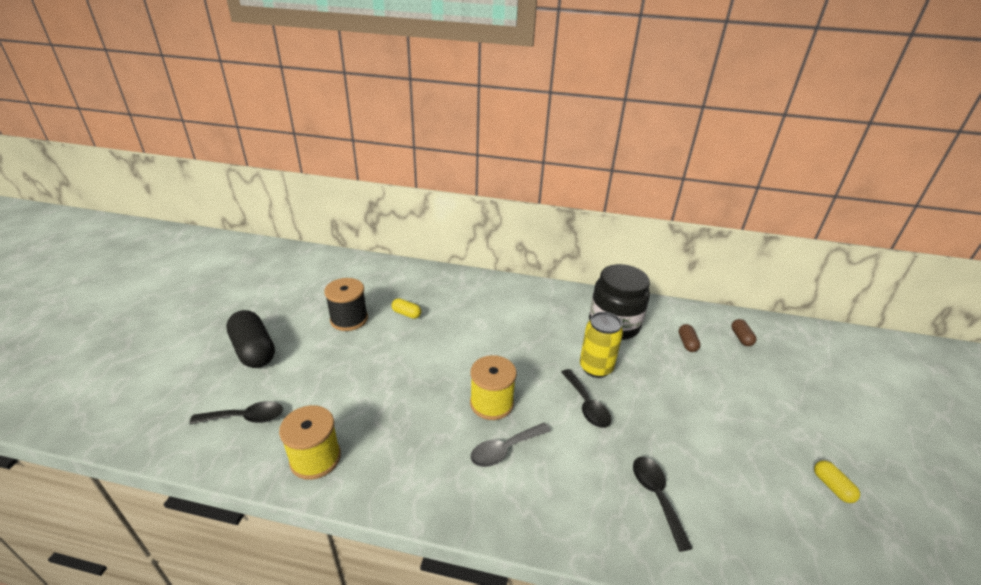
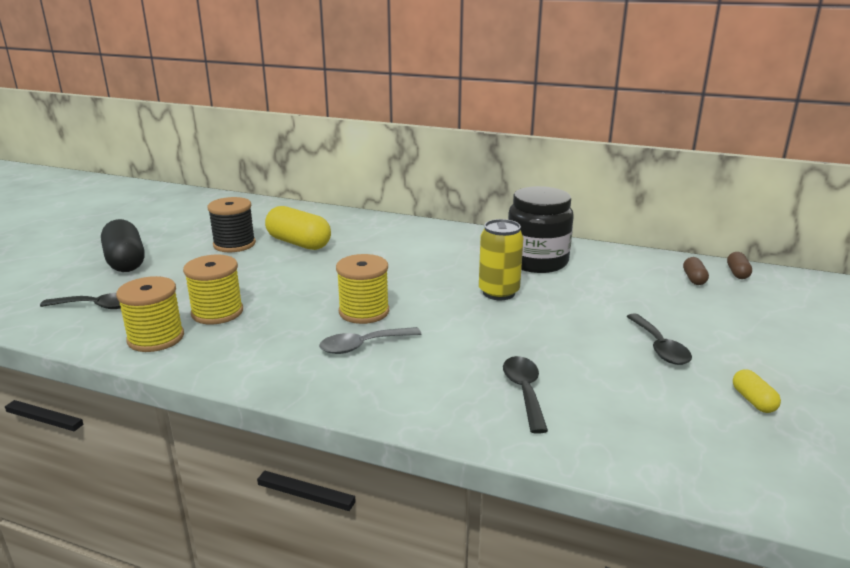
camera: 10 degrees right, 10 degrees down
(362, 416) = (217, 312): none -> yellow spool
(406, 314) = (299, 243): yellow capsule -> yellow capsule, size x2.07
(586, 405) = (474, 319): black spoon -> black spoon (659, 347)
(687, 343) = (621, 280): brown capsule -> brown capsule (737, 273)

